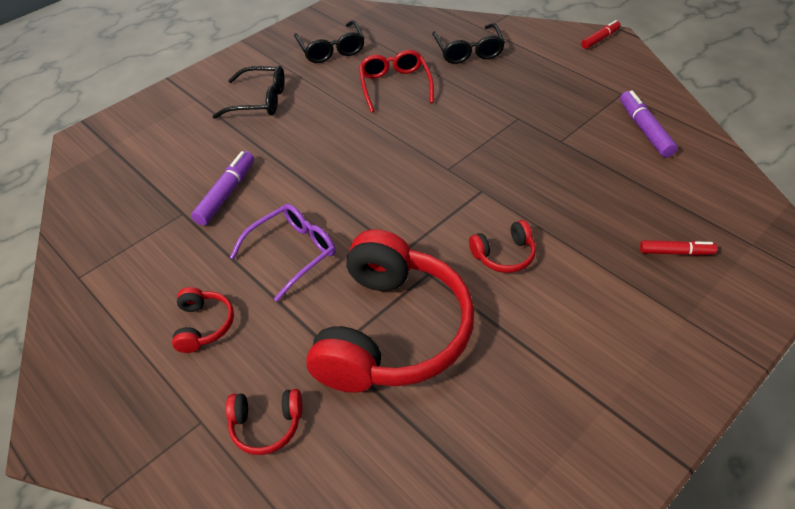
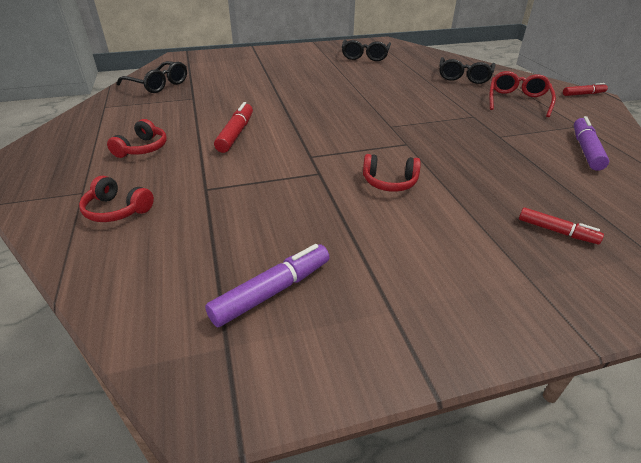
camera: 25 degrees right, 10 degrees down
(226, 193) = (228, 97): purple marker -> purple marker (272, 291)
(259, 101) = (294, 66): black glasses -> black glasses (158, 84)
(292, 253) = (236, 134): purple glasses -> red marker
(392, 331) = (258, 194): red headphones -> none
(395, 86) = (392, 80): red glasses -> red glasses (517, 101)

